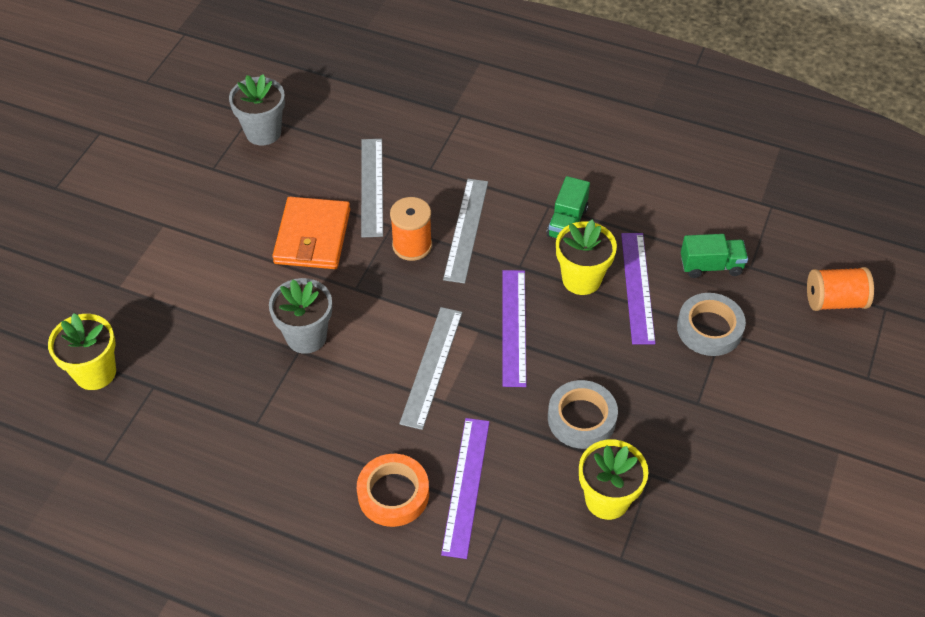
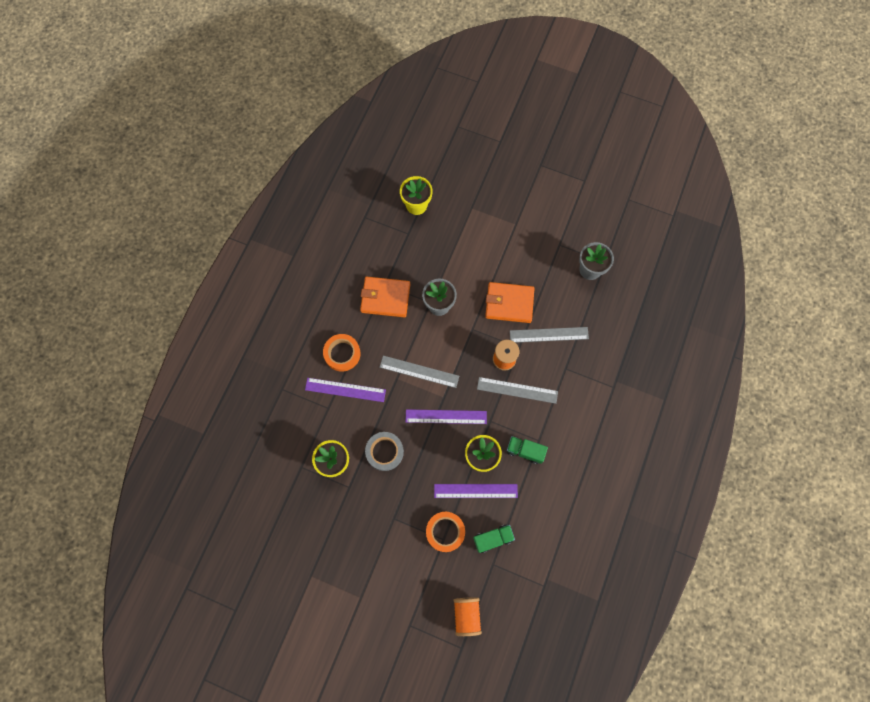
camera: 90 degrees right, 20 degrees up
(284, 422) = (385, 298): none -> orange wallet
(709, 328) = (445, 532): grey tape -> orange tape
(711, 266) = (493, 538): green truck -> green truck turned 105 degrees counterclockwise

